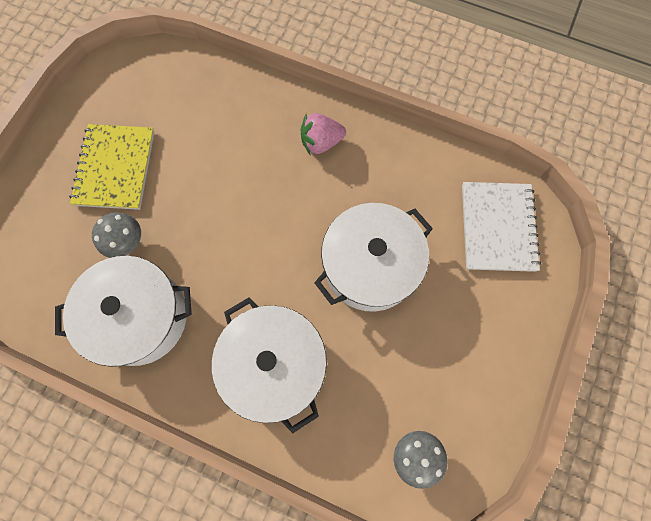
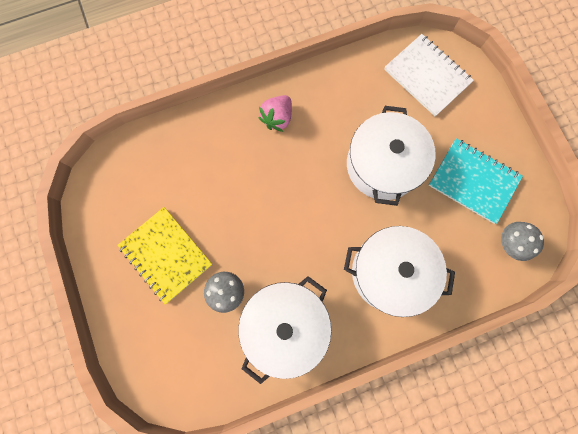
camera: 45 degrees left, 5 degrees up
(441, 363) = (473, 181): none -> turquoise notebook

